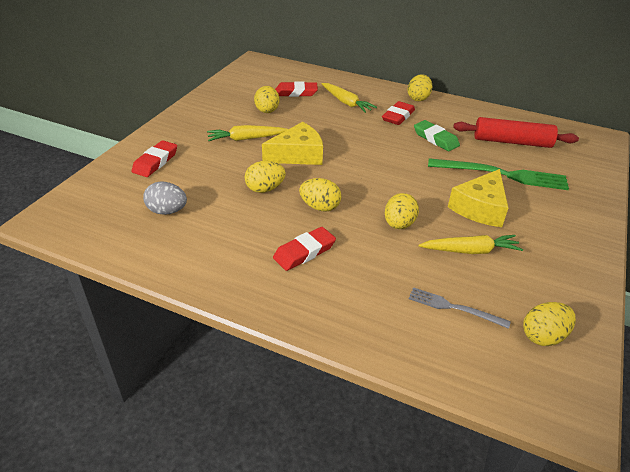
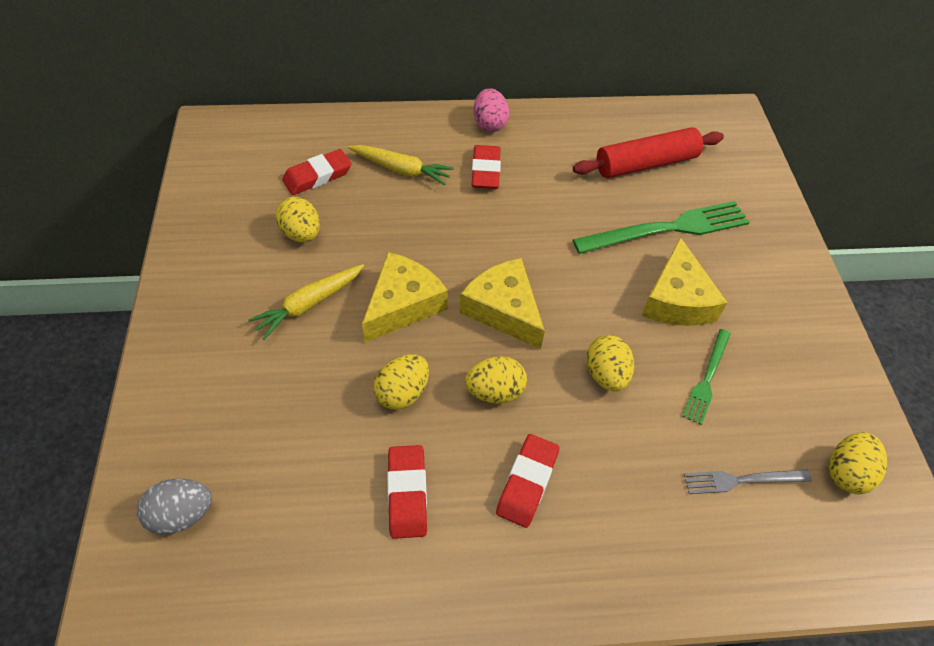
camera: 30 degrees left, 15 degrees up
(155, 162) = (206, 415): red eraser -> red eraser (407, 493)
(167, 211) = (296, 504): grey egg -> grey egg (182, 514)
(356, 175) = (503, 310): none -> yellow cheese
(418, 98) = (489, 124): yellow egg -> pink egg
(435, 139) = (556, 196): green eraser -> none
(470, 251) = (707, 378): yellow carrot -> green fork

